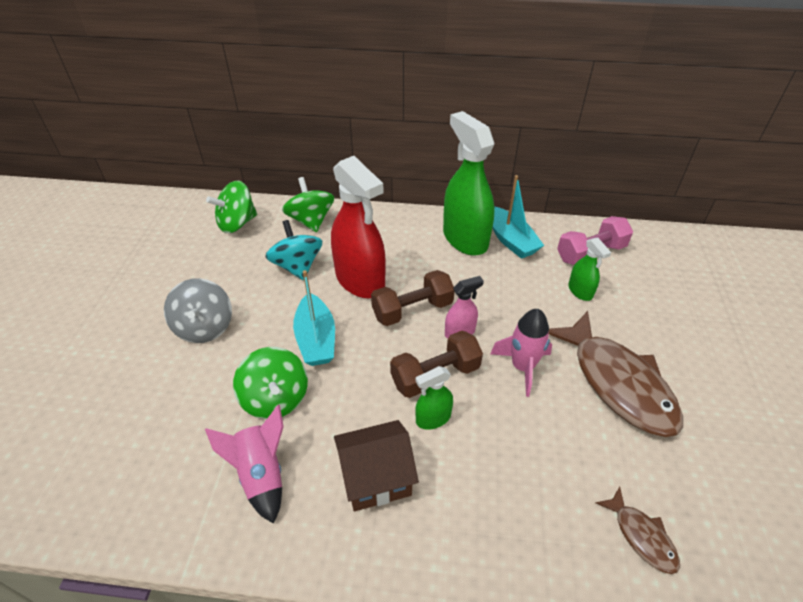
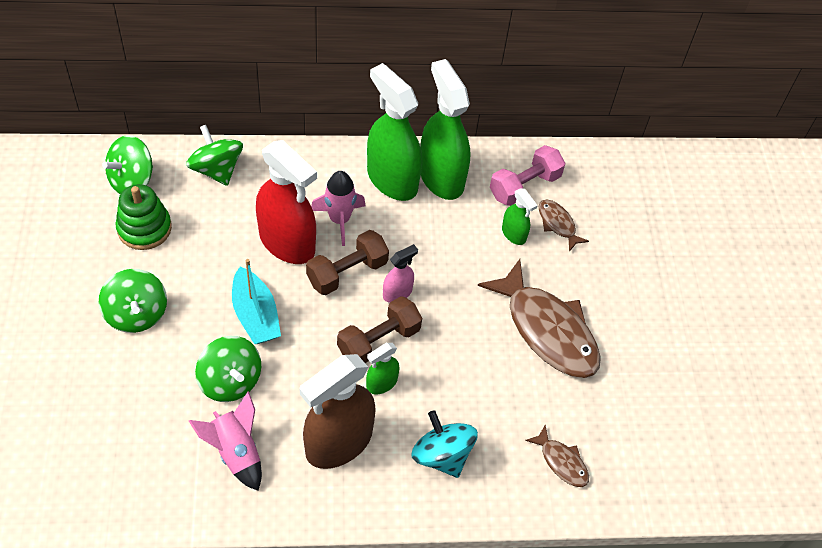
camera: 15 degrees left, 10 degrees up
(204, 327) = (136, 314): grey spinning top -> green spinning top
(235, 259) = (144, 228): none -> green stacking toy
(297, 266) = (215, 231): turquoise spinning top -> turquoise spinning top (442, 455)
(376, 478) = (338, 442): brown house -> brown spray bottle
(511, 240) = (441, 177): turquoise boat -> green spray bottle
(522, 367) = (460, 323): pink rocket -> pink rocket (339, 220)
(624, 286) = (557, 224): none -> brown fish

